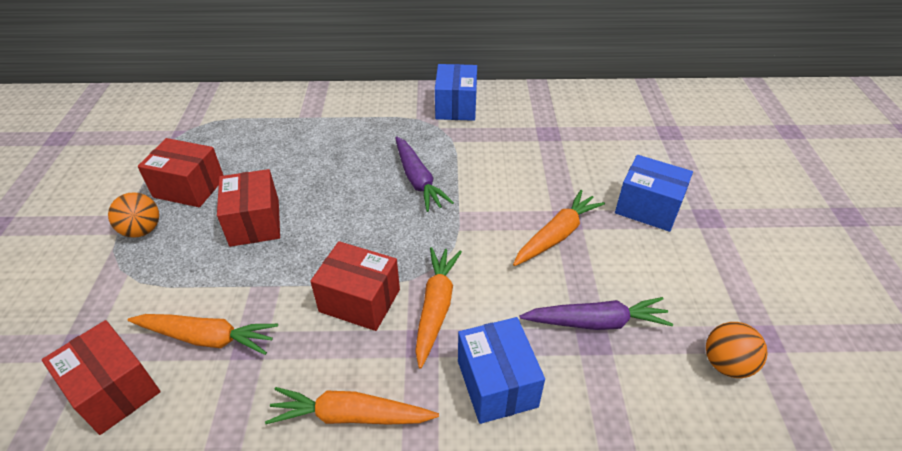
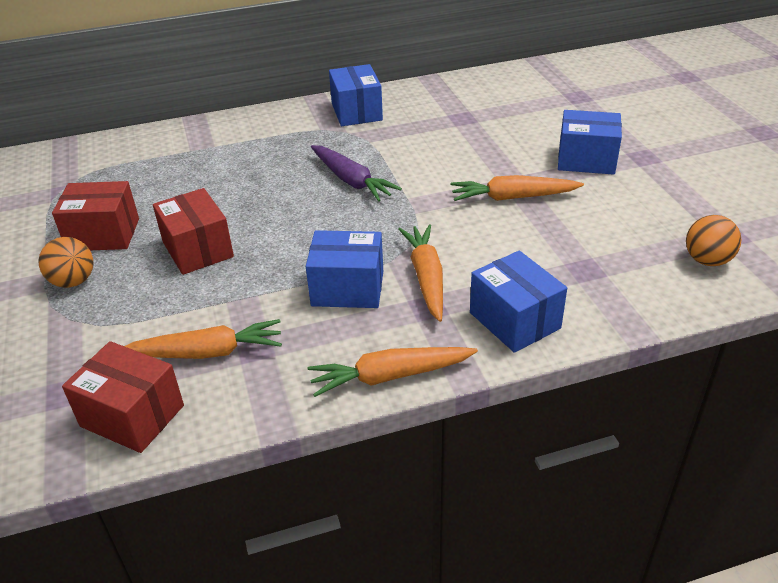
camera: 15 degrees left, 5 degrees down
(360, 300) = (347, 288): red box -> blue box
(557, 235) = (512, 197): orange carrot -> orange carrot turned 120 degrees counterclockwise
(596, 322) = (581, 255): purple carrot -> none

